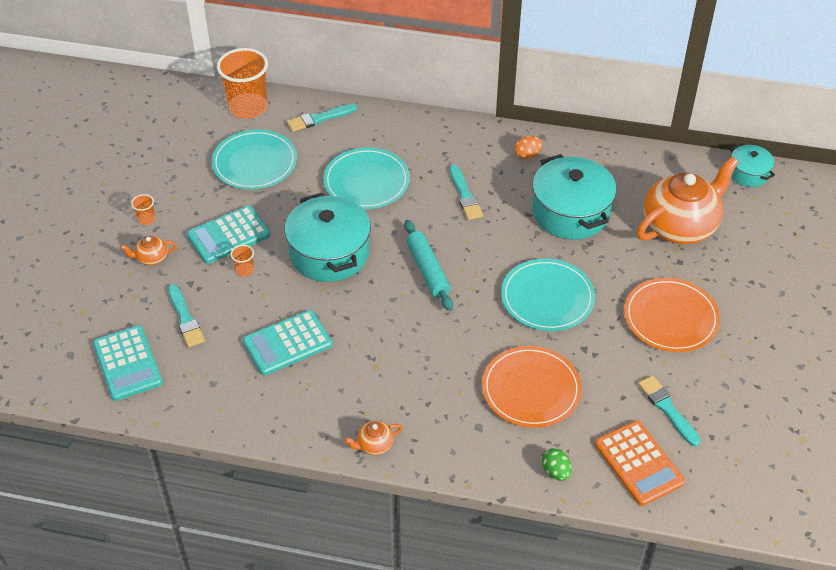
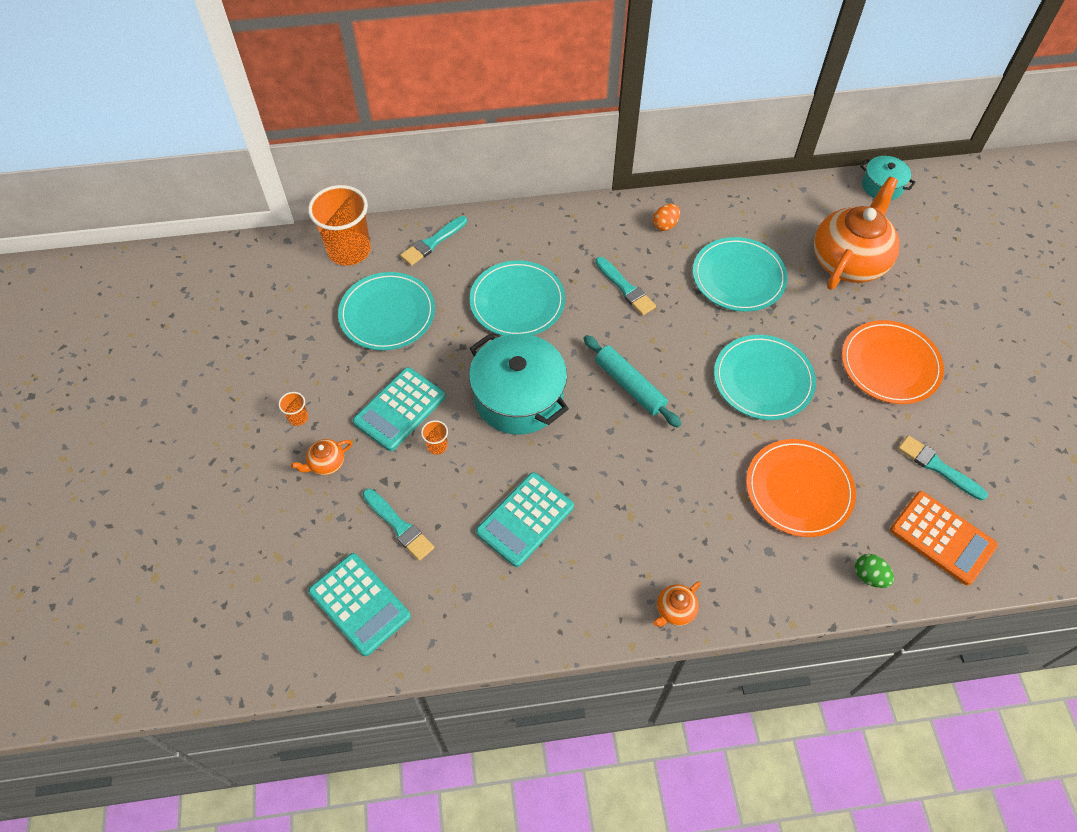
camera: 20 degrees left, 10 degrees up
(570, 212) = (738, 277): turquoise pot -> turquoise plate

